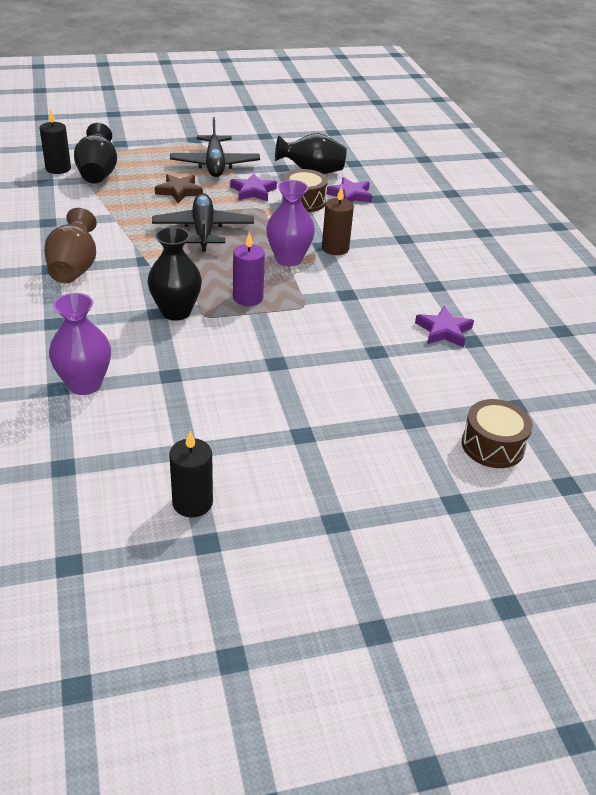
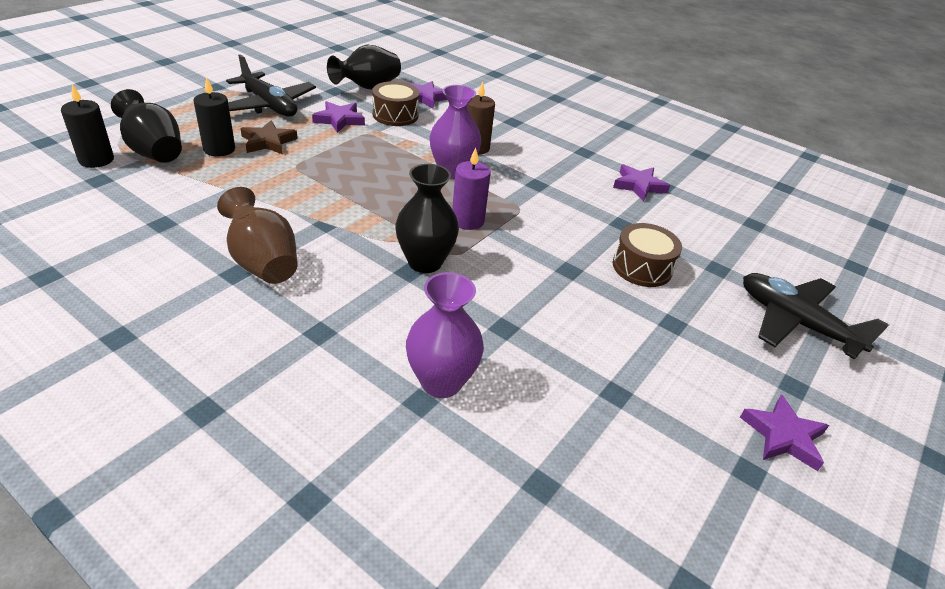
camera: 40 degrees left, 0 degrees up
(192, 503) = (689, 441): black candle -> black candle (219, 149)
(203, 230) = (343, 172): black plane -> black plane (795, 322)
(269, 541) = (783, 436): none -> purple star
(492, 445) = (785, 261): brown drum -> brown drum (642, 267)

